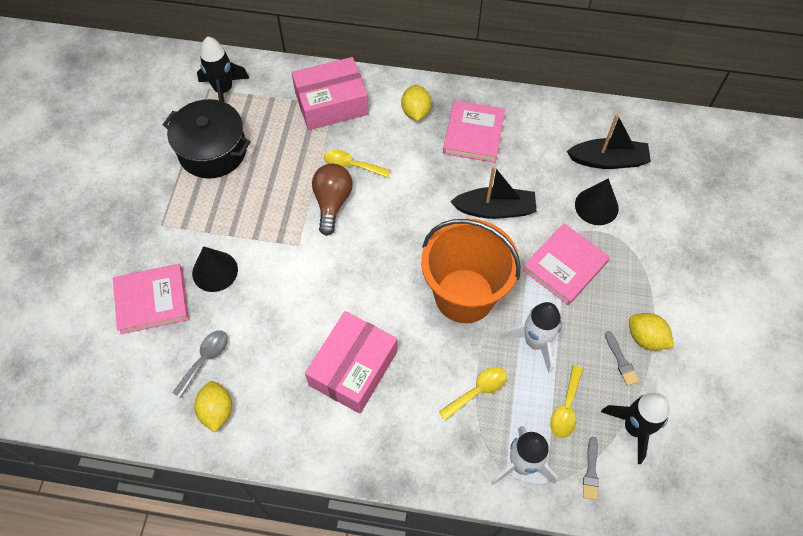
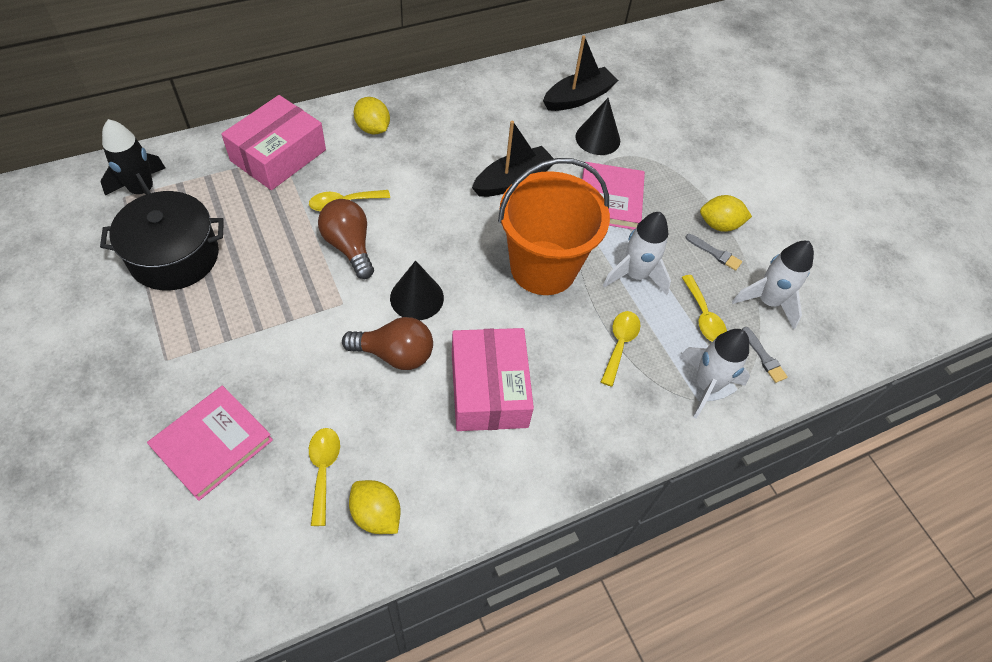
camera: 40 degrees left, 5 degrees down
(205, 359) = (323, 470): grey spoon -> yellow spoon
(215, 271) = (267, 375): black cone -> black cone (417, 297)
(307, 304) = (395, 354): none -> brown light bulb
(473, 134) = (443, 125): pink book -> none
(634, 428) = (767, 302): black rocket -> white rocket

